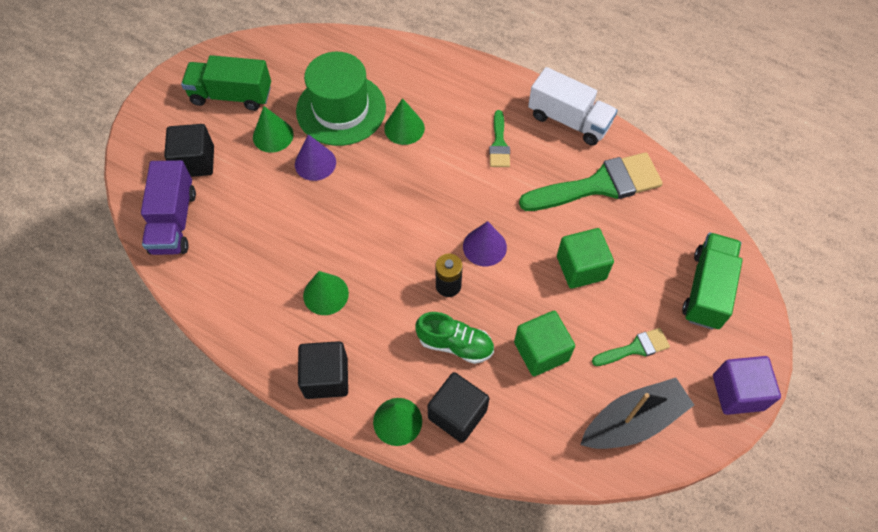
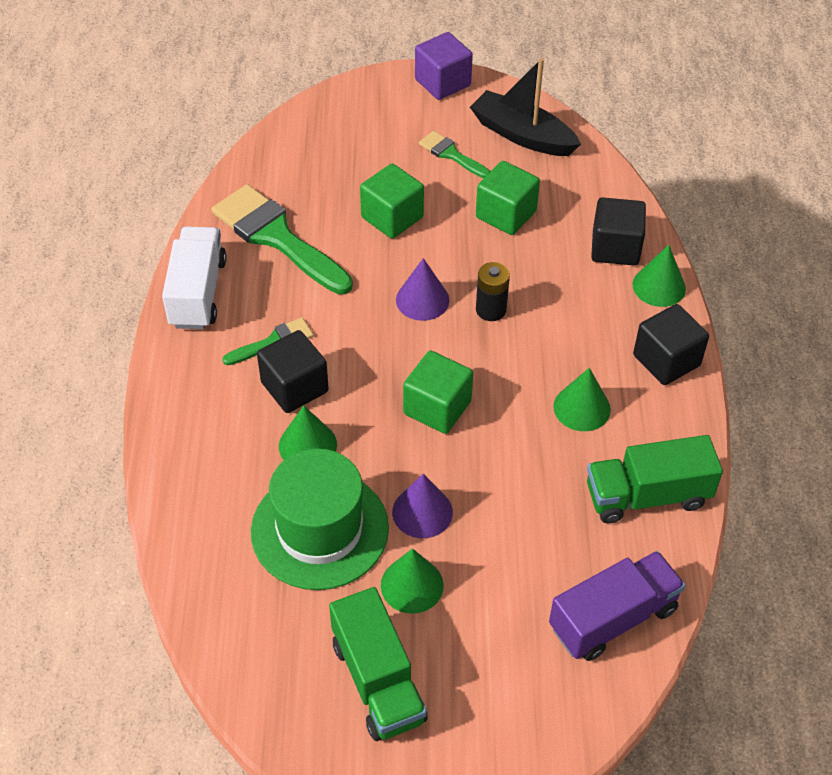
camera: 120 degrees left, 10 degrees down
(195, 162) = (514, 653): black cube -> black cube (294, 387)
(385, 209) = (437, 407): none -> green cube
(455, 344) = (549, 277): green shoe -> none
(706, 289) = (351, 126): green truck -> green truck (647, 496)

